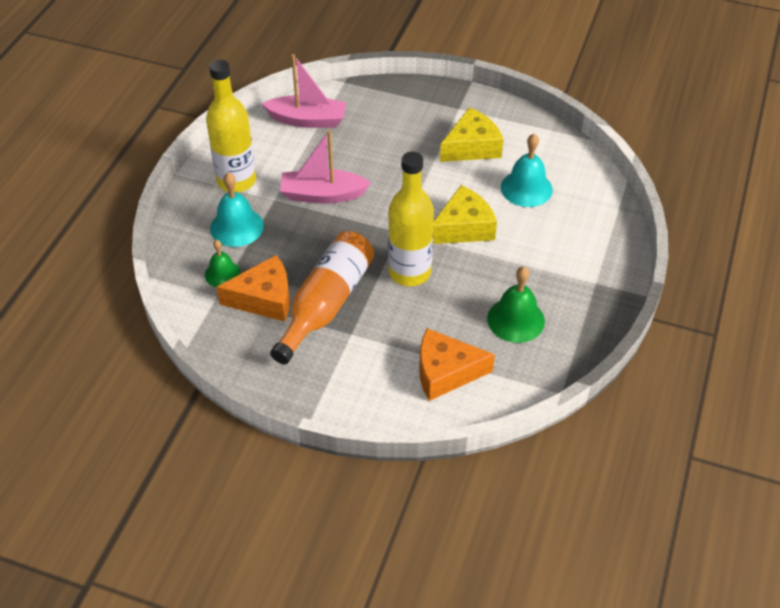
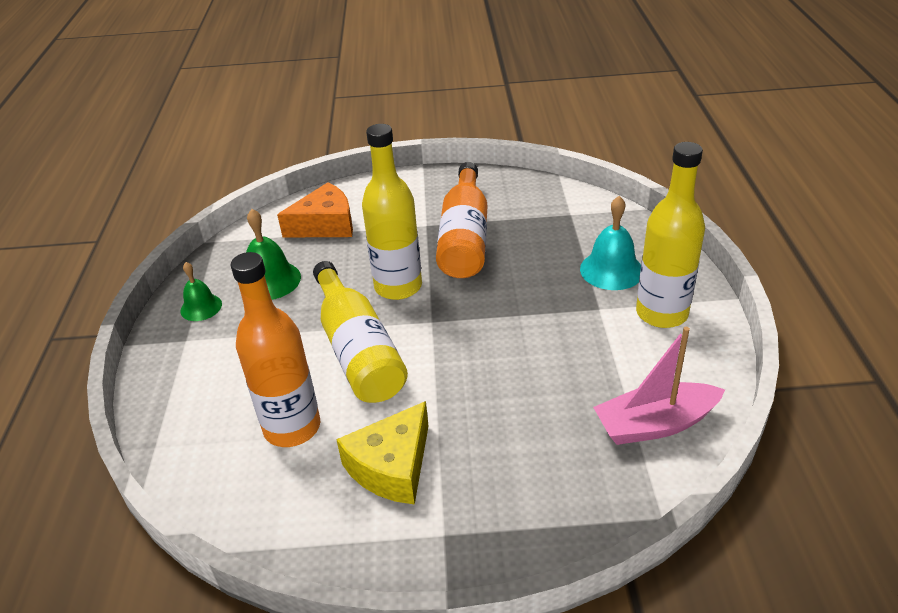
camera: 160 degrees right, 10 degrees down
(222, 274) = (583, 230): green bell -> green bell (201, 307)
(264, 299) = (526, 224): orange cheese -> none
(322, 195) = (549, 331): pink boat -> none
(463, 227) = (358, 350): yellow cheese -> yellow bottle
(526, 188) = (292, 427): turquoise bell -> orange bottle

